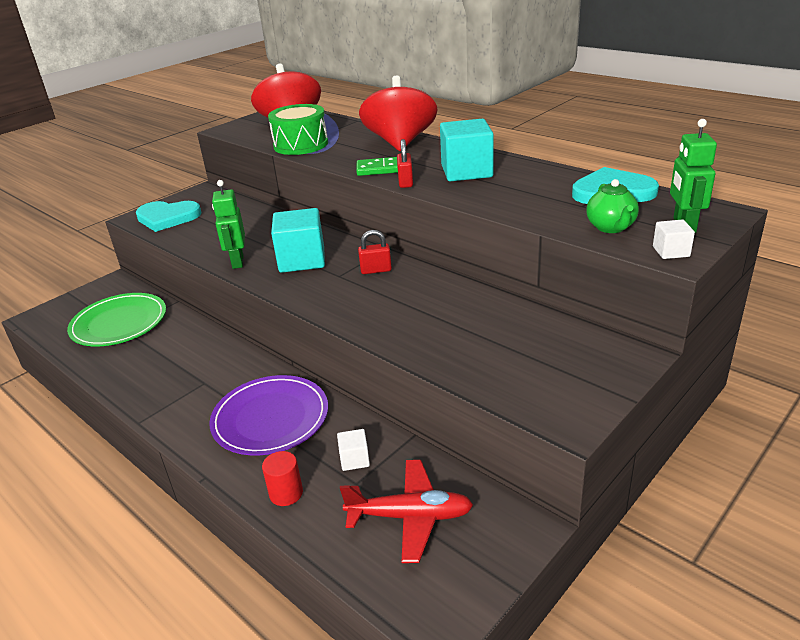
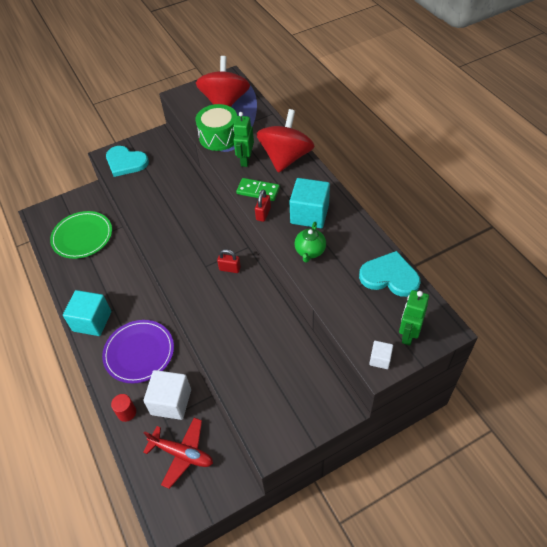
camera: 20 degrees right, 20 degrees up
(237, 261) = (151, 229): green robot -> green robot (245, 160)
(302, 260) = (190, 241): turquoise cube -> turquoise cube (92, 321)
(354, 459) = (171, 402): white cube -> white cube, size x2.10
(611, 227) = (361, 318): green teapot -> green teapot (310, 251)

